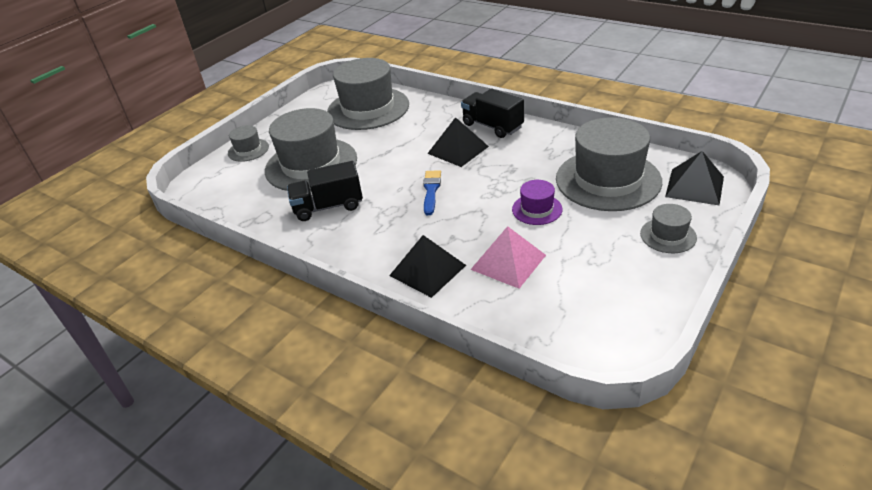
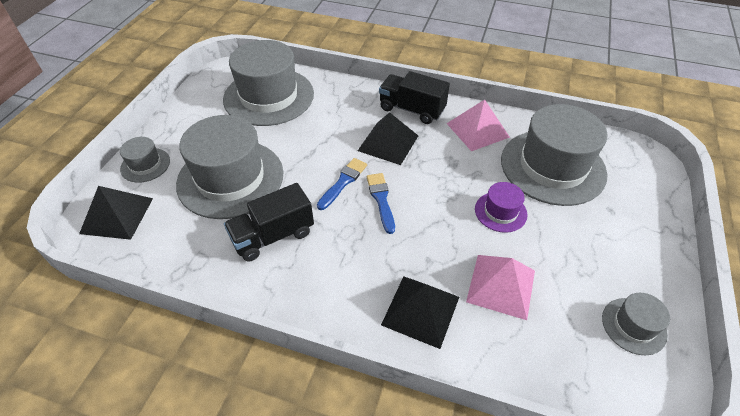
camera: 20 degrees left, 10 degrees up
(404, 175) = (343, 182): none -> blue brush
(548, 146) = (477, 130): none -> pink pyramid
(668, 235) = (637, 229): grey hat -> grey hat (633, 326)
(694, 186) = (634, 166): black pyramid -> black pyramid (117, 215)

